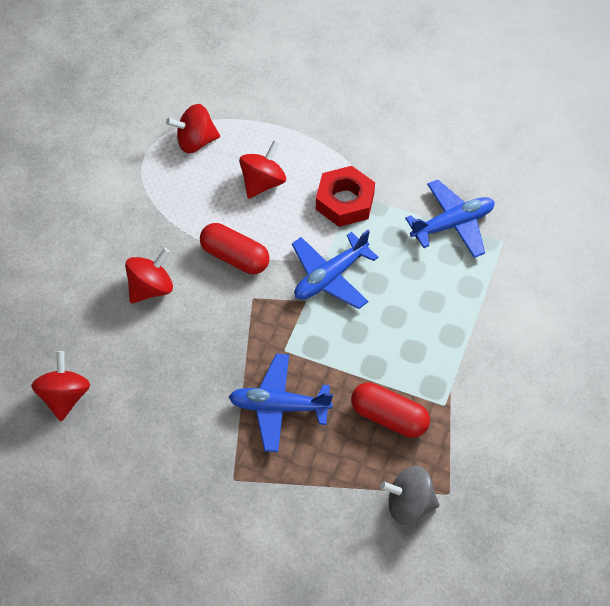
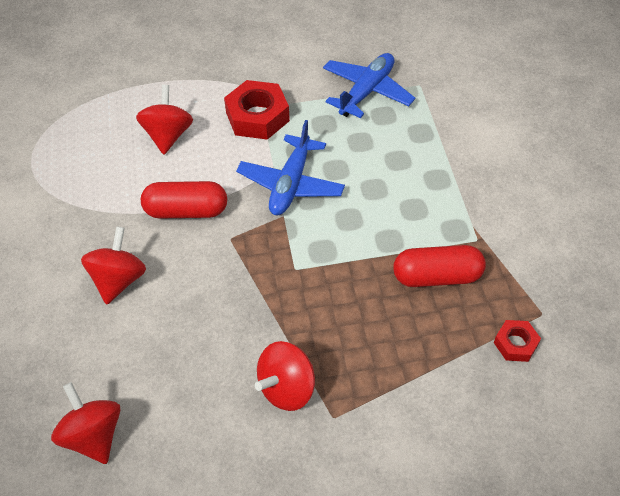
camera: 30 degrees left, 5 degrees down
(195, 141) = (76, 130): red spinning top -> red spinning top (287, 388)
(279, 406) = (327, 323): blue plane -> none
(409, 504) = (515, 344): grey spinning top -> red nut

